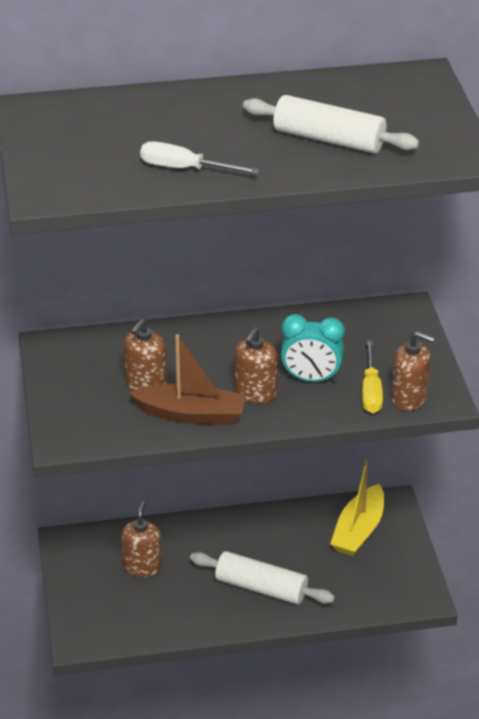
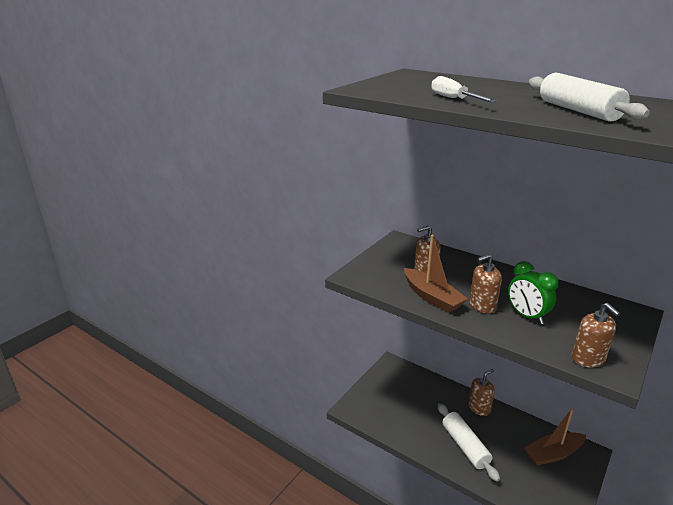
camera: 45 degrees right, 10 degrees down
(142, 566) = (414, 396): brown soap dispenser -> brown soap dispenser (479, 408)
(311, 379) = (526, 316): turquoise clock -> green clock
(358, 531) = (553, 454): yellow boat -> brown boat
(371, 391) = (562, 341): yellow screwdriver -> none

